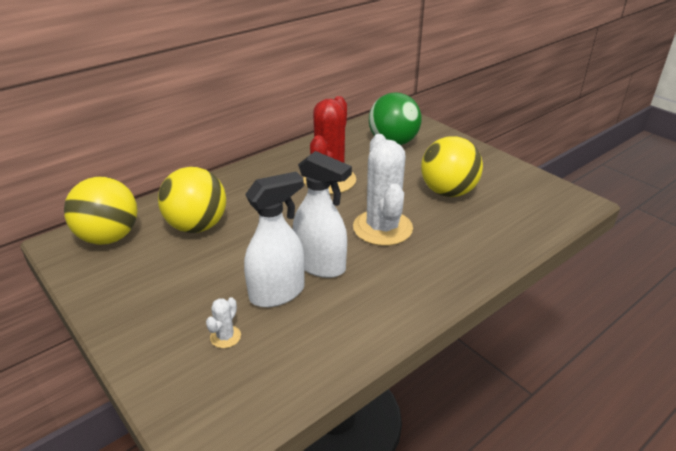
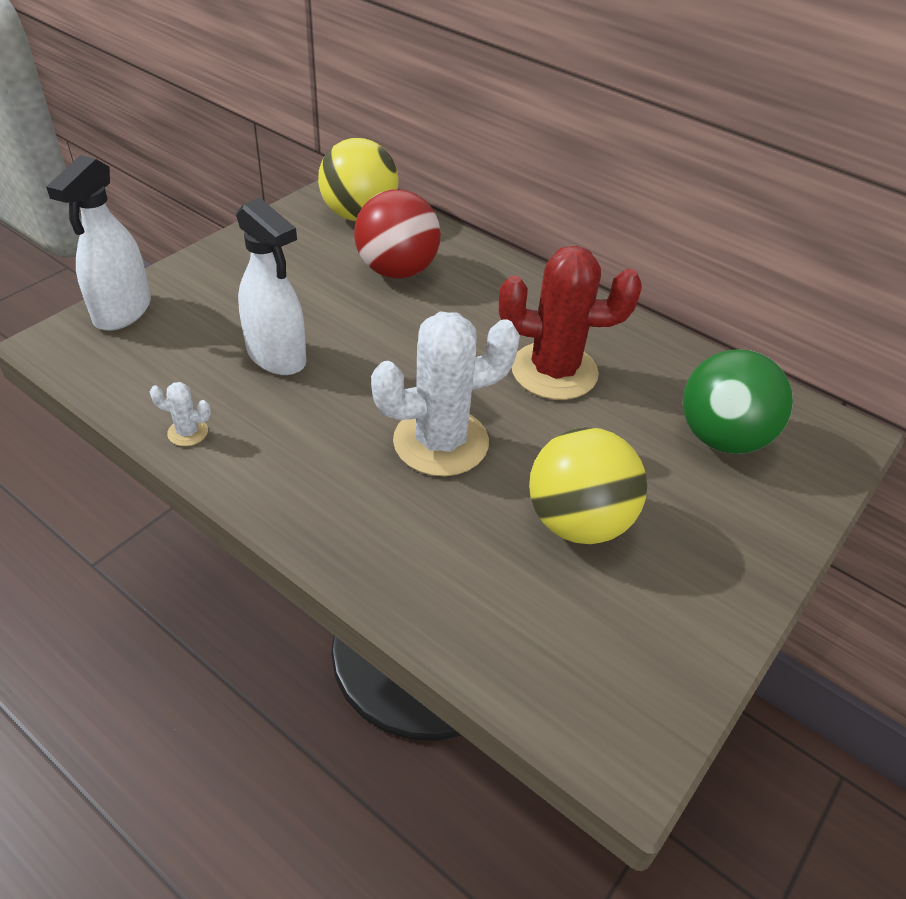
camera: 75 degrees right, 10 degrees up
(197, 226) = (397, 270): yellow ball -> red ball
(225, 337) = (199, 329): white cactus -> white cactus (188, 432)
(320, 265) = (337, 386): white spray bottle -> white spray bottle (122, 312)

